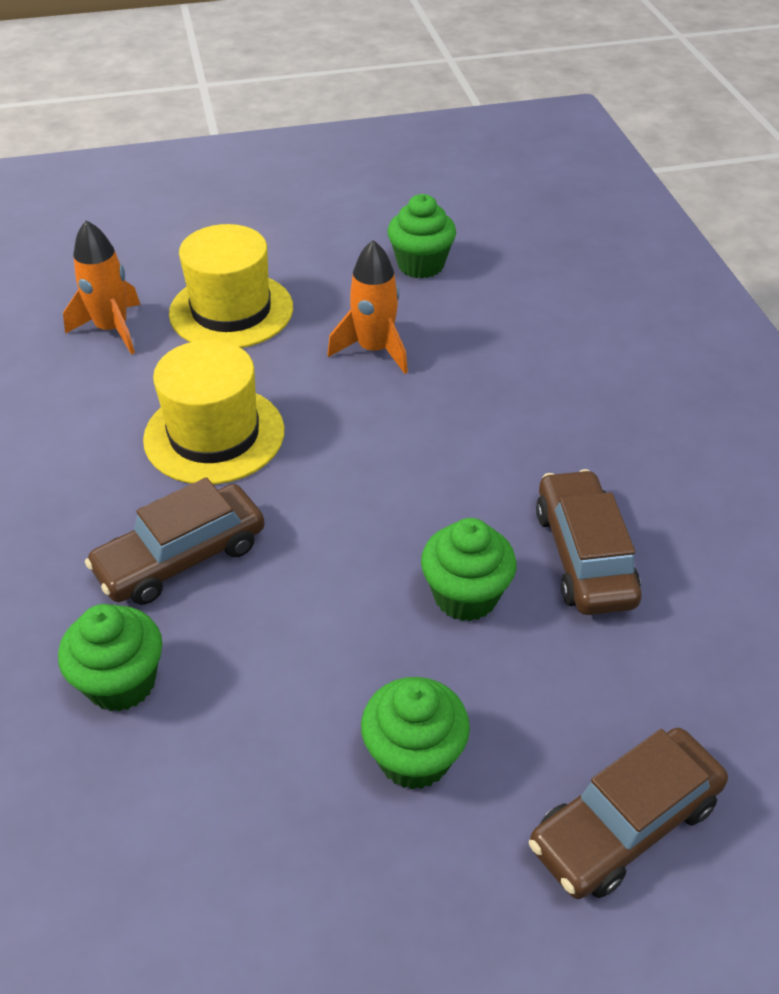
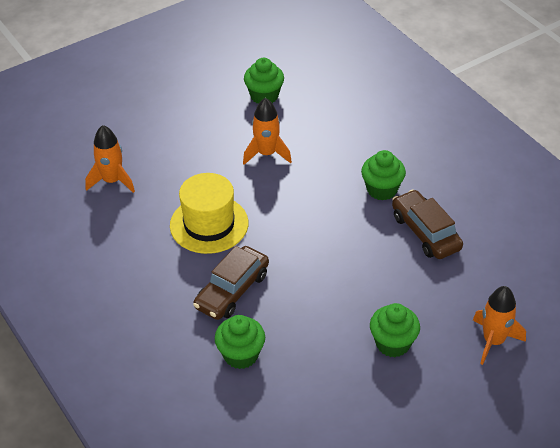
camera: 20 degrees left, 0 degrees up
(231, 310) = (173, 152): yellow hat -> none
(465, 596) = (380, 267): green cupcake -> green cupcake (382, 189)
(624, 823) = (493, 341): brown car -> orange rocket

